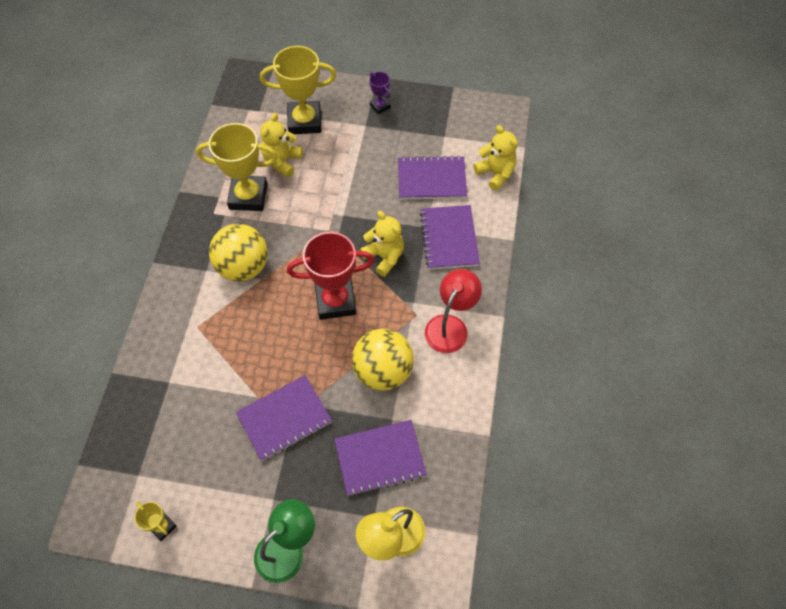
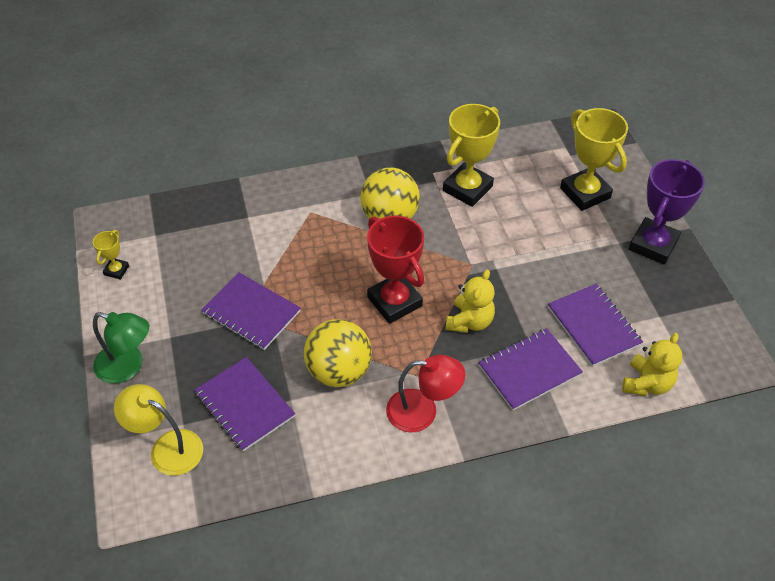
camera: 65 degrees right, 10 degrees down
(248, 196) = (467, 188): yellow trophy -> yellow trophy turned 60 degrees clockwise
(282, 161) = (524, 196): yellow teddy bear -> none
(380, 106) = (653, 245): purple trophy -> purple trophy, size x2.09

